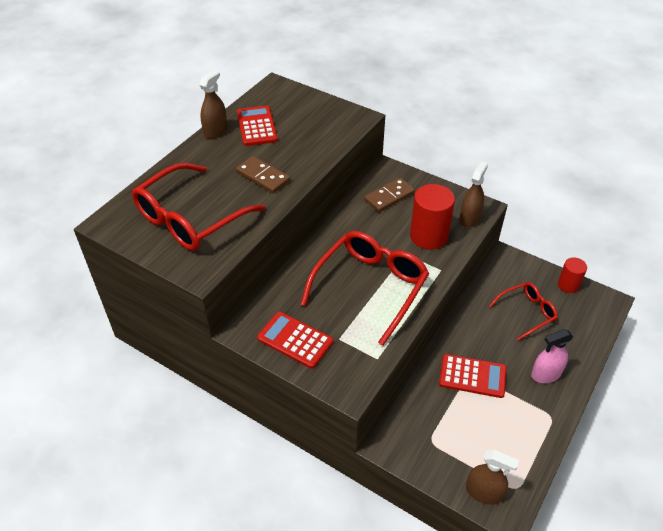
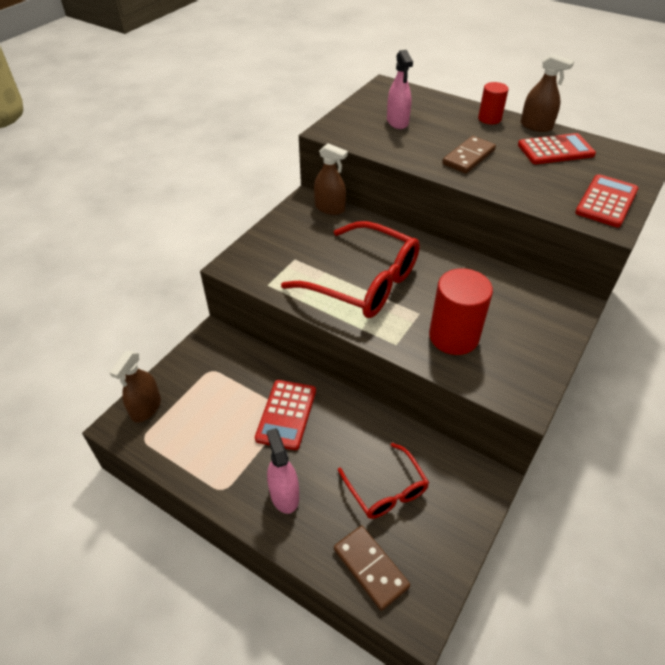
camera: 90 degrees right, 0 degrees up
(190, 218) = (397, 122): red glasses -> pink spray bottle
(295, 340) = (294, 231): red calculator -> red calculator (606, 201)
(389, 197) = (520, 303): brown domino -> brown domino (370, 568)
(469, 218) = (497, 383): brown spray bottle -> brown spray bottle (330, 208)
(568, 285) = (445, 559): red cylinder -> red cylinder (489, 119)

